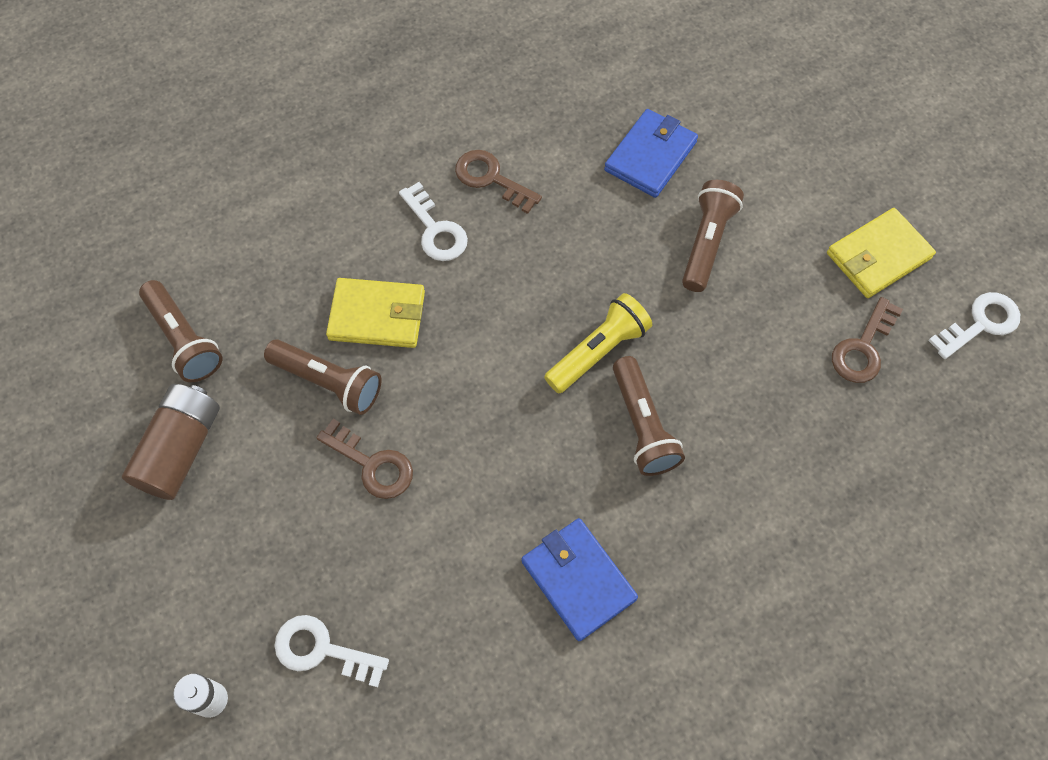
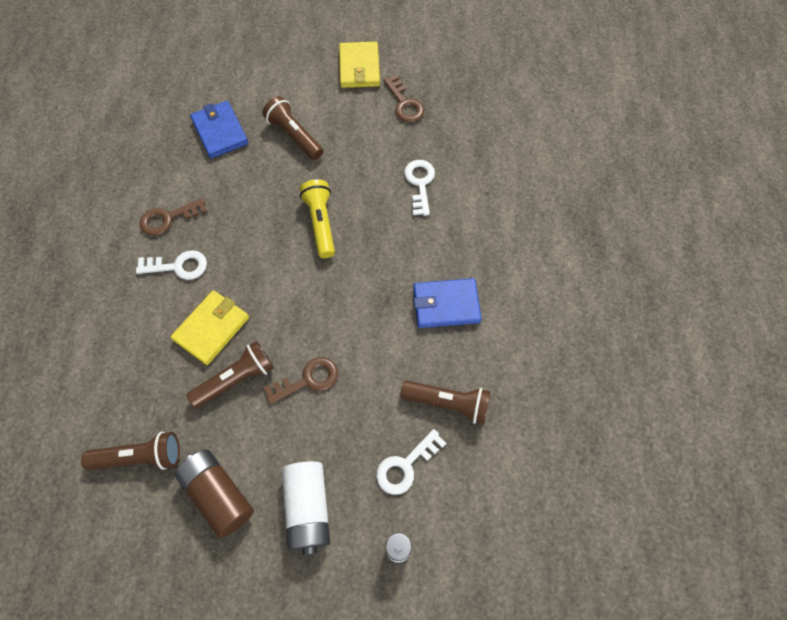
camera: 60 degrees left, 0 degrees up
(211, 561) = (308, 509): none -> white battery
(642, 425) = (379, 226): brown flashlight -> brown flashlight (448, 403)
(980, 323) = (425, 50): white key -> white key (420, 183)

